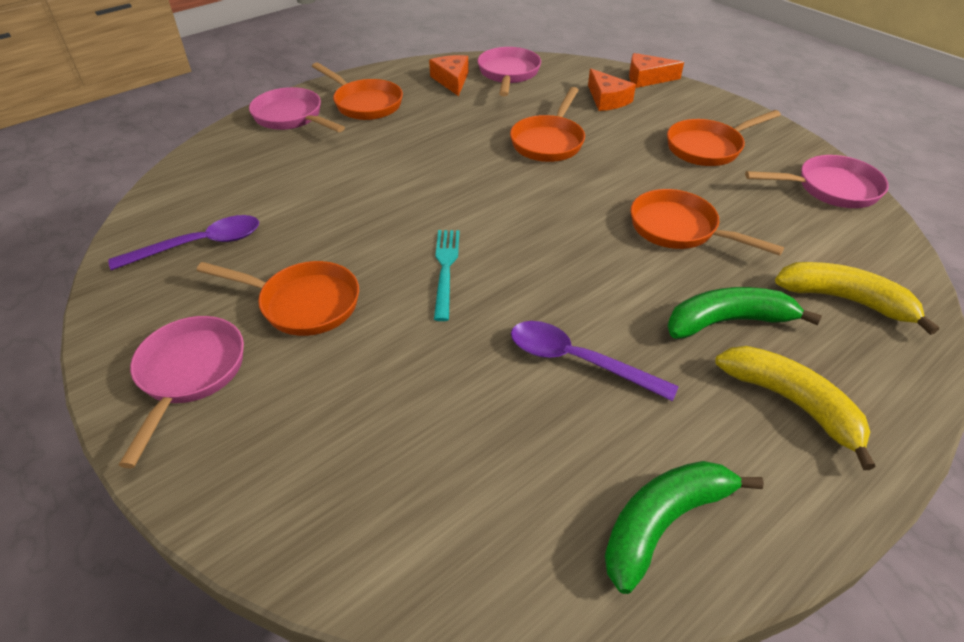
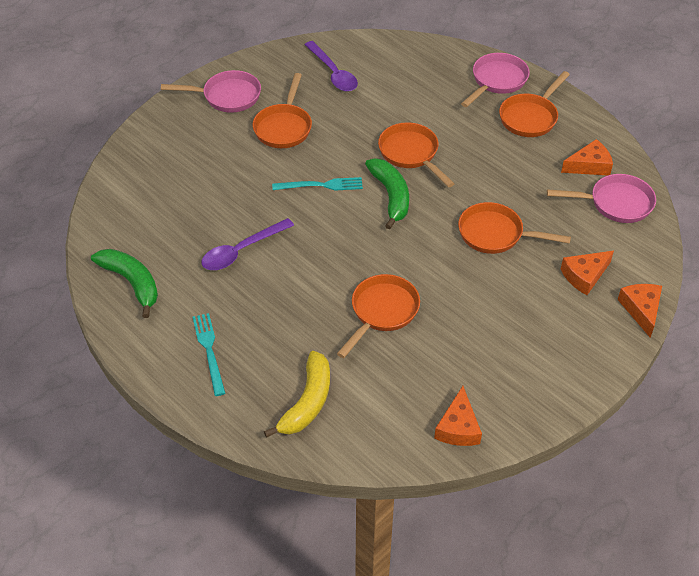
camera: 85 degrees right, 5 degrees up
(578, 361) = (241, 251): purple spoon -> purple spoon turned 150 degrees counterclockwise
(708, 148) = (511, 345): orange pan -> orange pan (411, 154)
(728, 322) = (280, 329): green banana -> green banana (390, 196)
(792, 403) = (209, 351): yellow banana -> turquoise fork
(831, 189) = (458, 427): pink pan -> orange cheese

